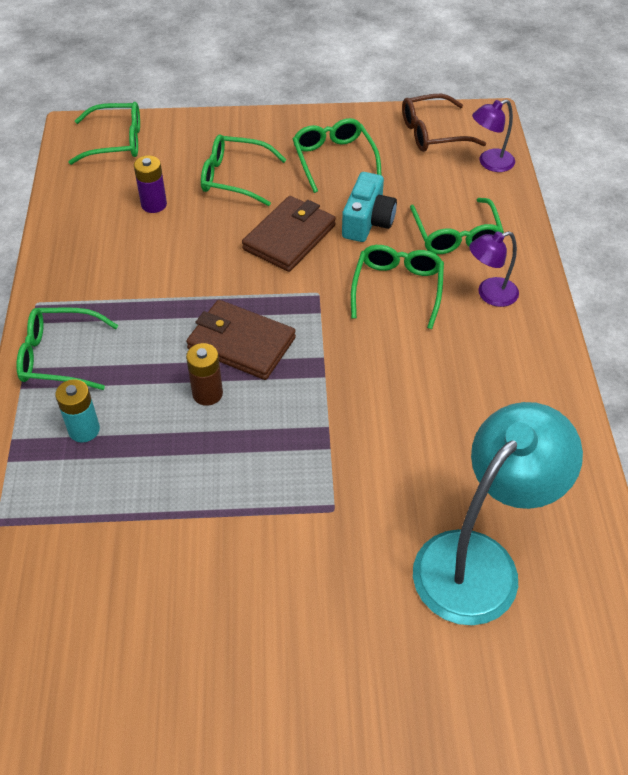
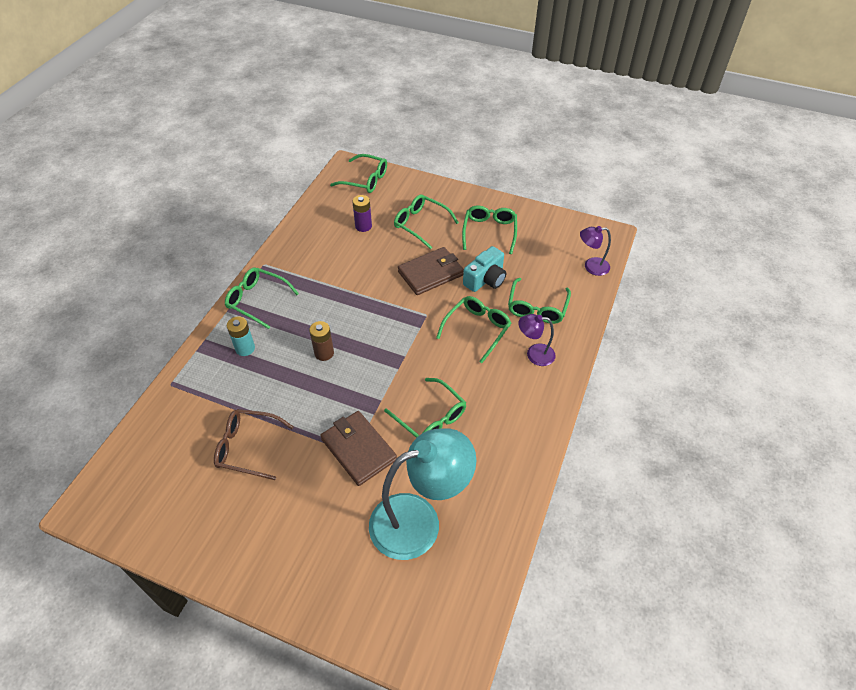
camera: 25 degrees right, 0 degrees up
(241, 343) = (362, 329): brown wallet -> brown wallet (358, 449)
(409, 423) = (430, 417): none -> green glasses
(433, 133) = (566, 234): brown glasses -> brown glasses (248, 447)

